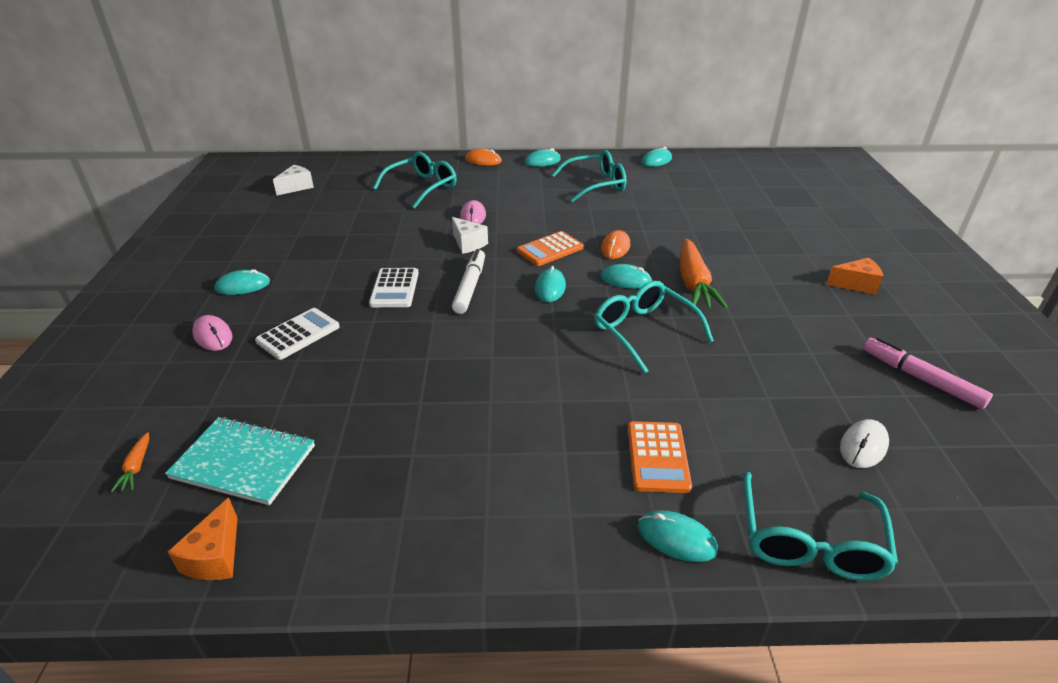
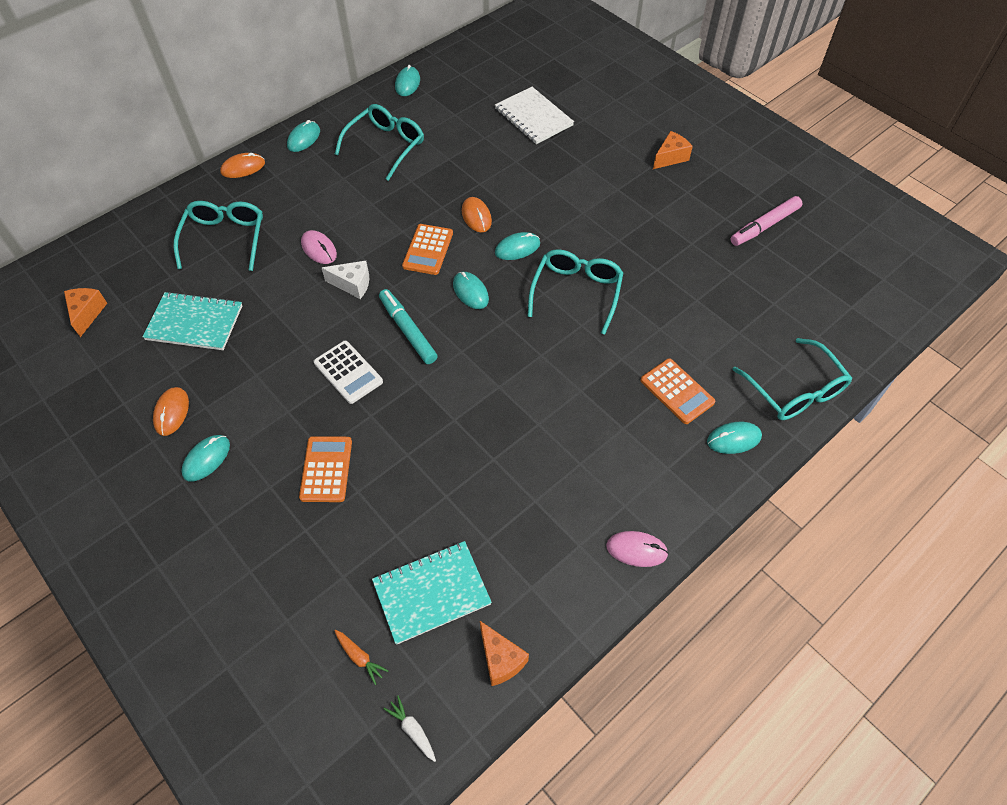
camera: 40 degrees left, 20 degrees up
(83, 552) = (412, 730): none -> white carrot
(213, 335) = (254, 522): pink mouse -> pink mouse (636, 550)
(263, 252) = (172, 412): none -> orange mouse
(296, 187) = (87, 313): white cheese -> orange cheese
(298, 334) = (326, 469): white calculator -> orange calculator
(343, 217) = (194, 323): none -> turquoise notebook
(470, 286) = (408, 330): white marker -> turquoise marker
(644, 331) = (576, 292): turquoise glasses -> turquoise glasses turned 90 degrees clockwise
(694, 283) = (568, 222): orange carrot -> none
(741, 212) = (533, 117): none -> white notebook
(863, 446) = (772, 303): white mouse -> none
(921, 378) = (764, 226): pink marker -> pink marker turned 45 degrees counterclockwise

